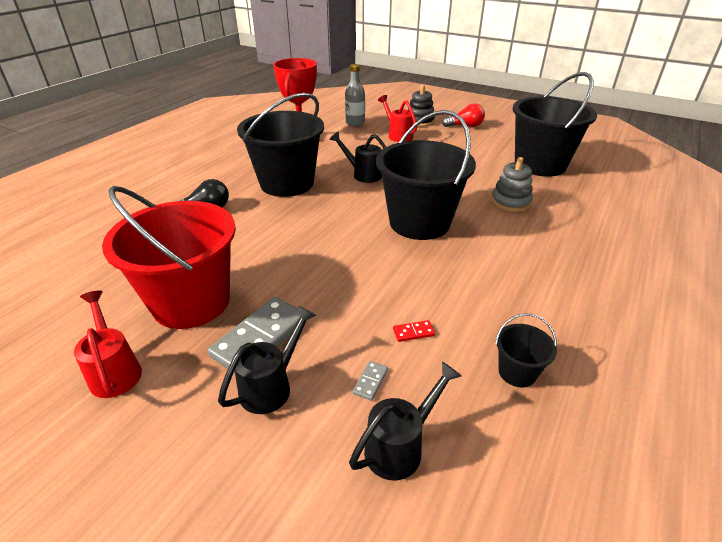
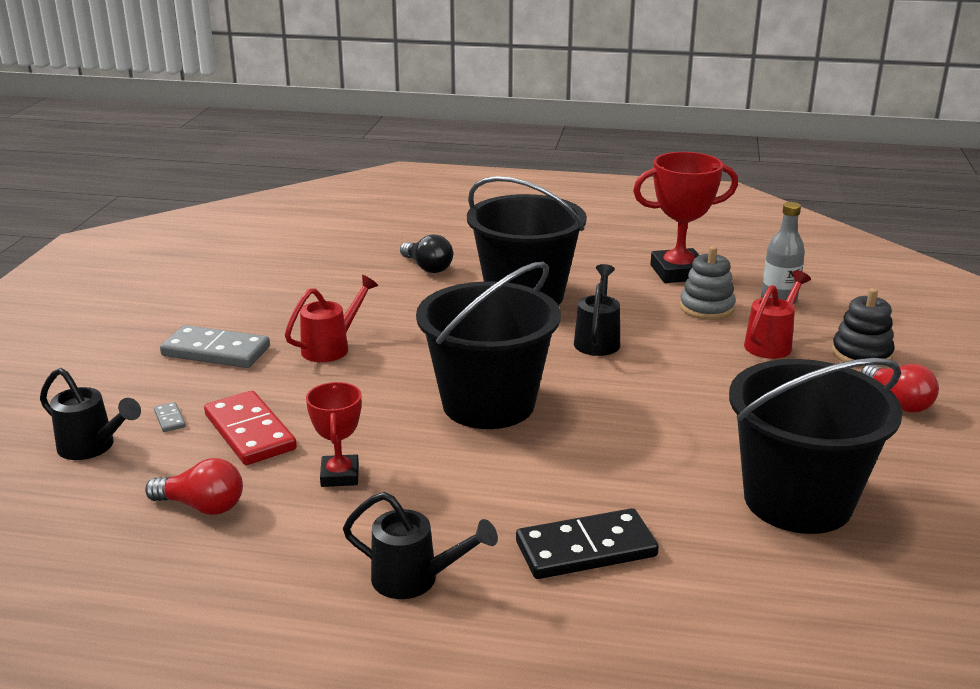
camera: 70 degrees right, 10 degrees down
(114, 371) = (159, 302): red watering can -> red watering can (331, 347)
(191, 302) = (257, 306): red bucket -> none
(271, 386) = (154, 371): black watering can -> black watering can (415, 579)
(370, 381) = (169, 419): grey domino -> grey domino turned 60 degrees clockwise
(413, 332) = (250, 432): red domino -> red domino, size x2.41
(488, 295) = (340, 475): none -> red trophy
(510, 202) = (612, 476): grey stacking toy -> grey stacking toy (706, 308)
(517, 372) = (202, 506): black bucket -> red light bulb
(577, 223) = (586, 549): none -> black domino

